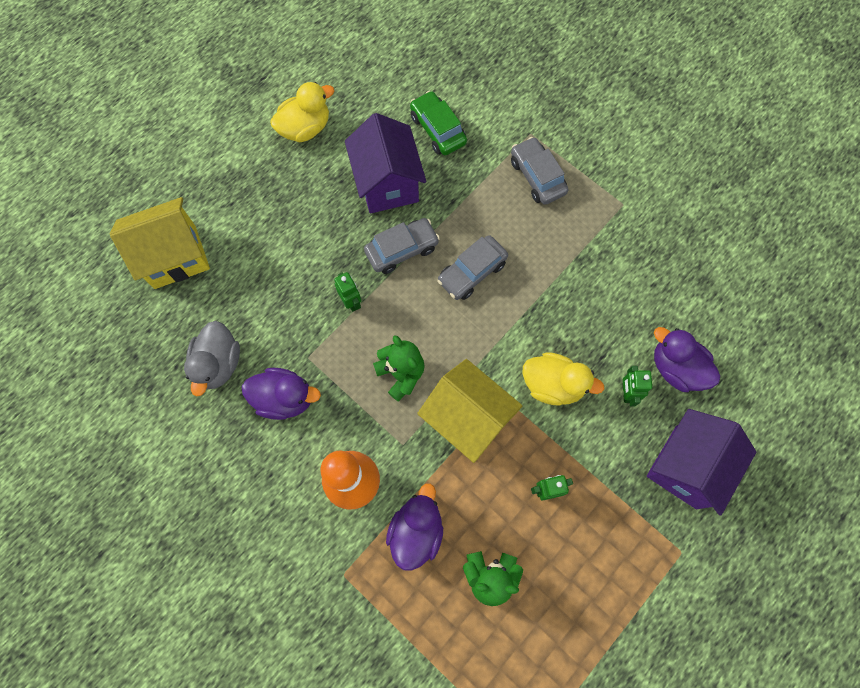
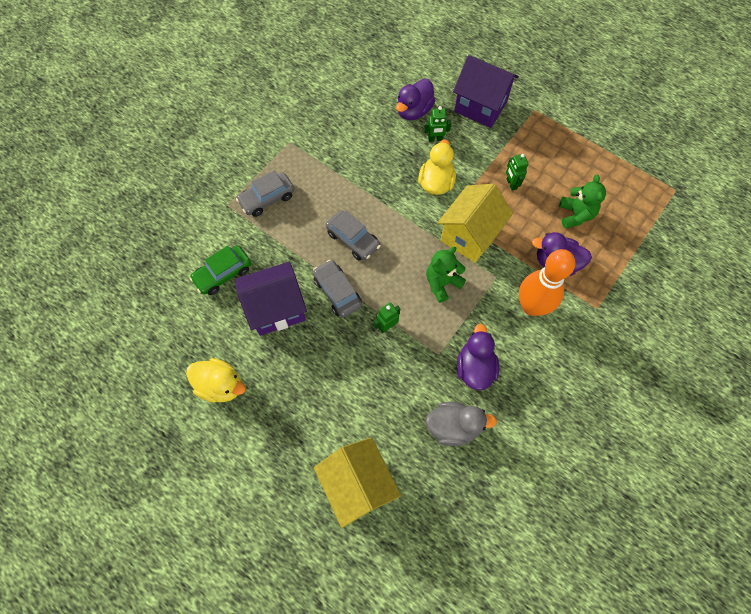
camera: 95 degrees left, 5 degrees down
(305, 128) = (220, 385): yellow duck -> yellow duck turned 150 degrees clockwise

